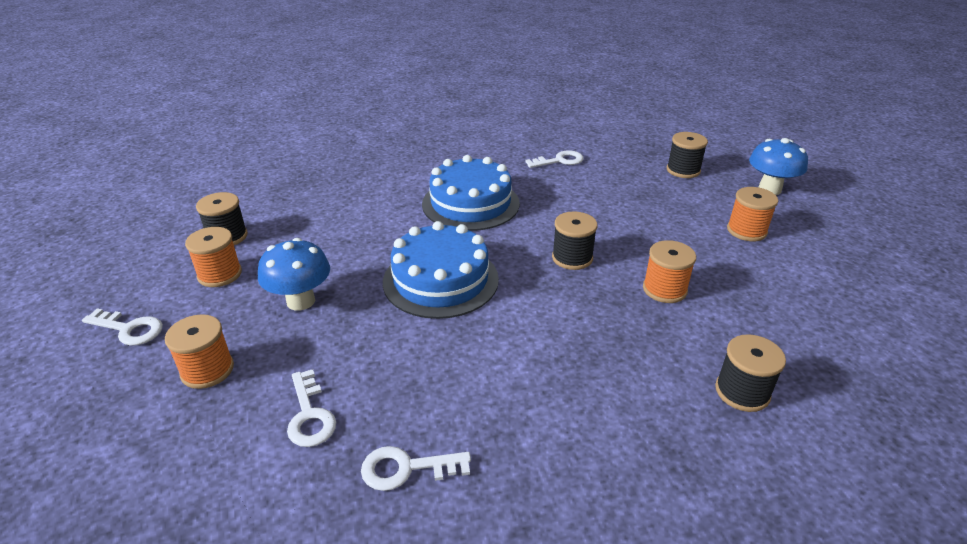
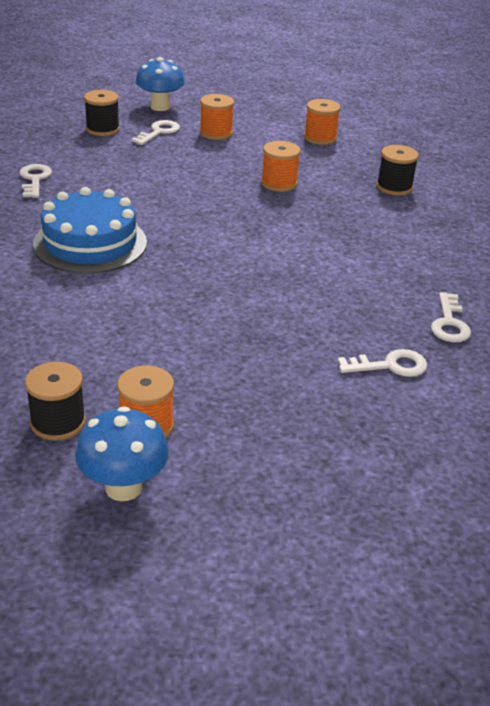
camera: 80 degrees left, 0 degrees up
(128, 329) = (231, 495): white key -> white key (158, 132)
(207, 370) = (319, 428): orange spool -> orange spool (320, 138)
(301, 301) = (225, 365): blue mushroom -> blue mushroom (123, 487)
(440, 280) = (223, 279): blue cake -> none
(572, 258) = (218, 210): black spool -> none

